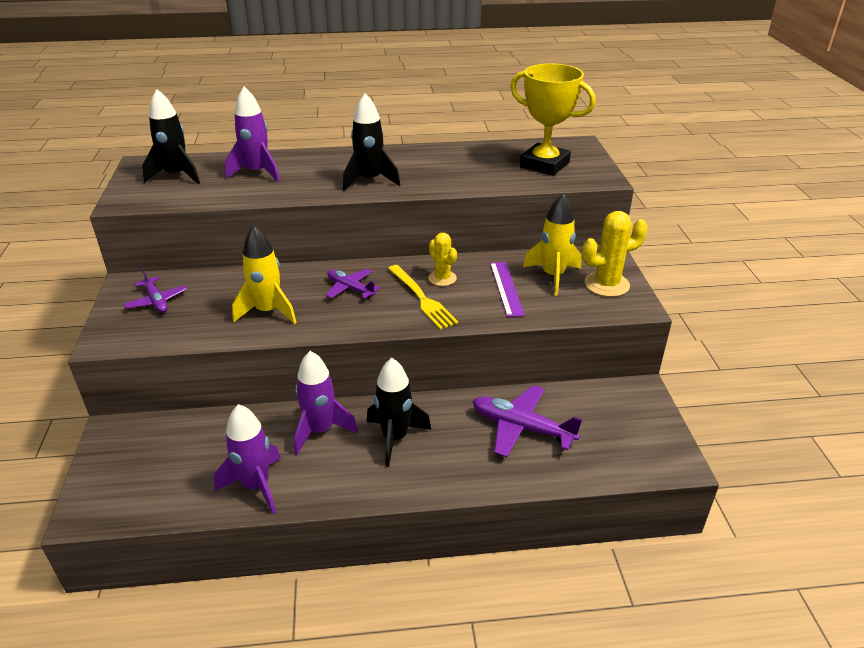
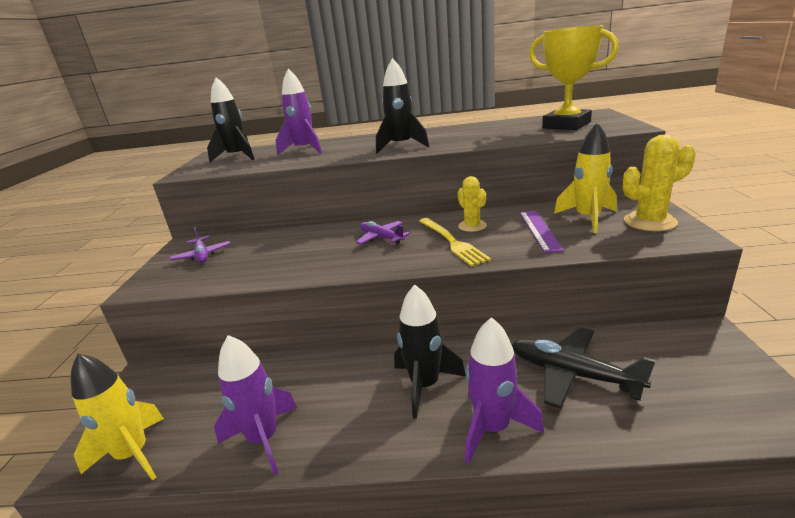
camera: 10 degrees right, 10 degrees down
(268, 311) = (299, 258): yellow rocket -> yellow rocket (133, 455)
(320, 430) = (344, 377): purple rocket -> purple rocket (492, 428)
(521, 427) = (572, 374): purple plane -> black plane

